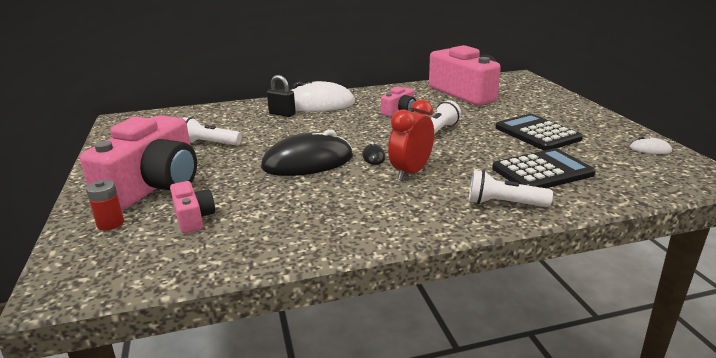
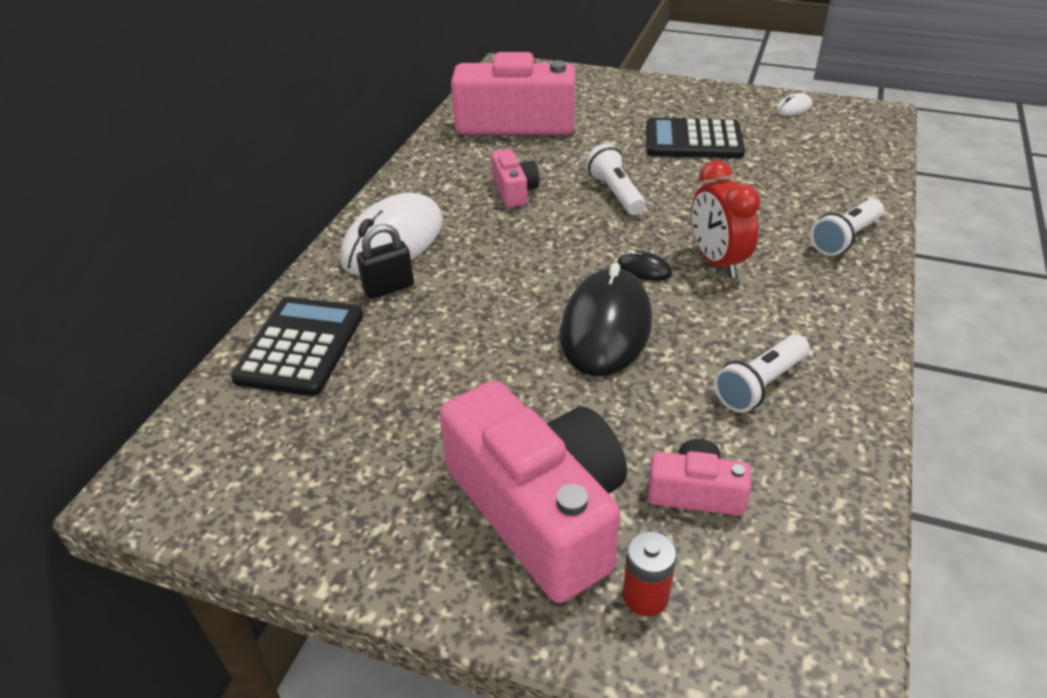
camera: 55 degrees left, 15 degrees up
(209, 143) = (425, 402): white flashlight -> white flashlight (760, 385)
(542, 171) = (791, 183): black calculator -> black calculator (300, 347)

